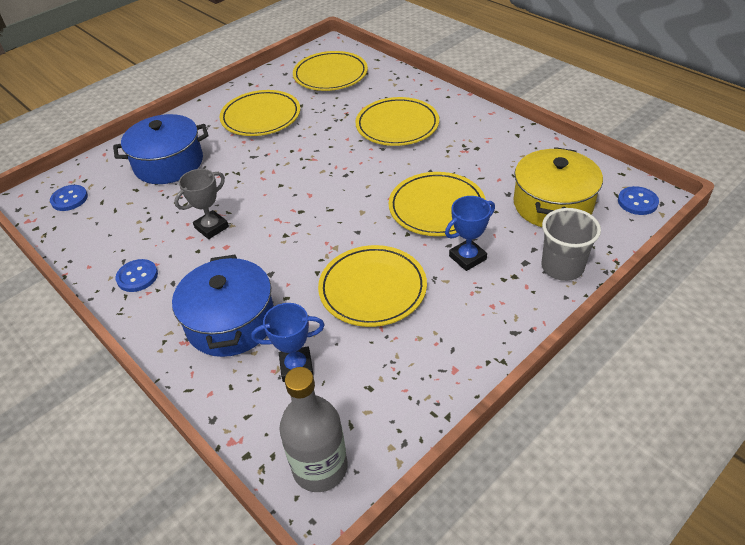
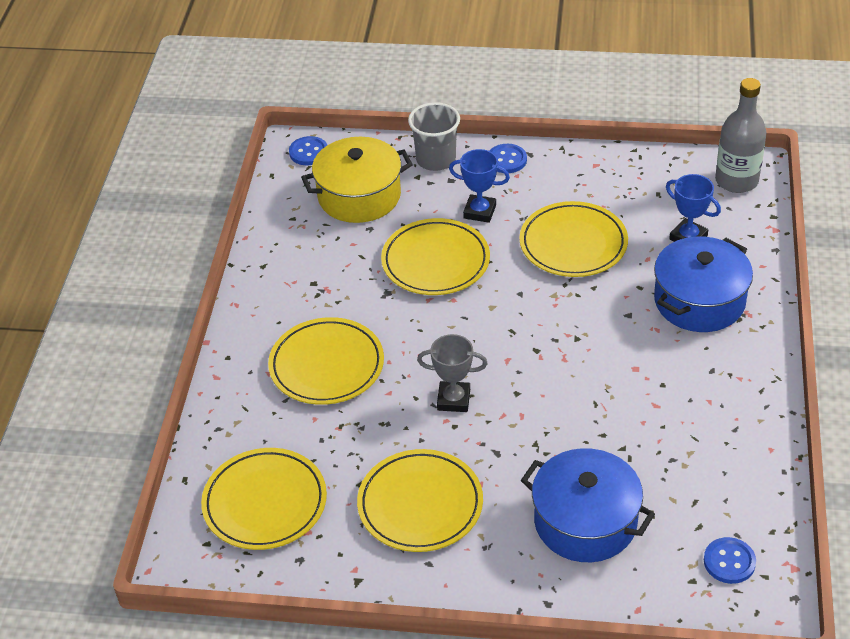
camera: 130 degrees left, 0 degrees up
(137, 277) = (736, 400): blue button -> blue button (507, 160)
(211, 227) = (627, 398): grey trophy -> grey trophy (453, 400)

